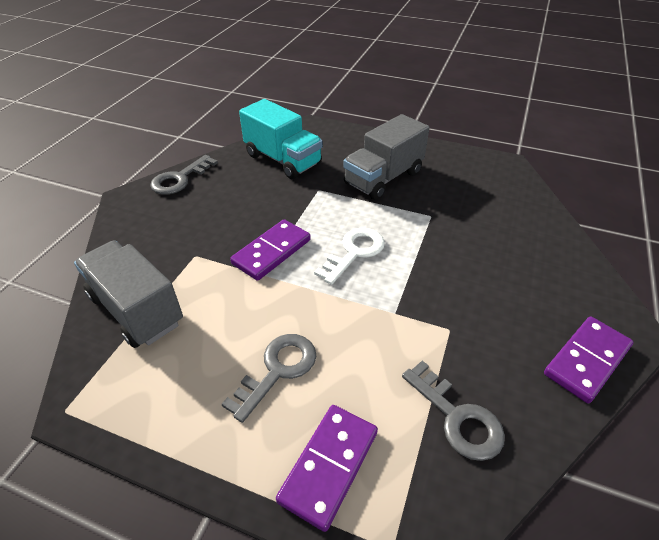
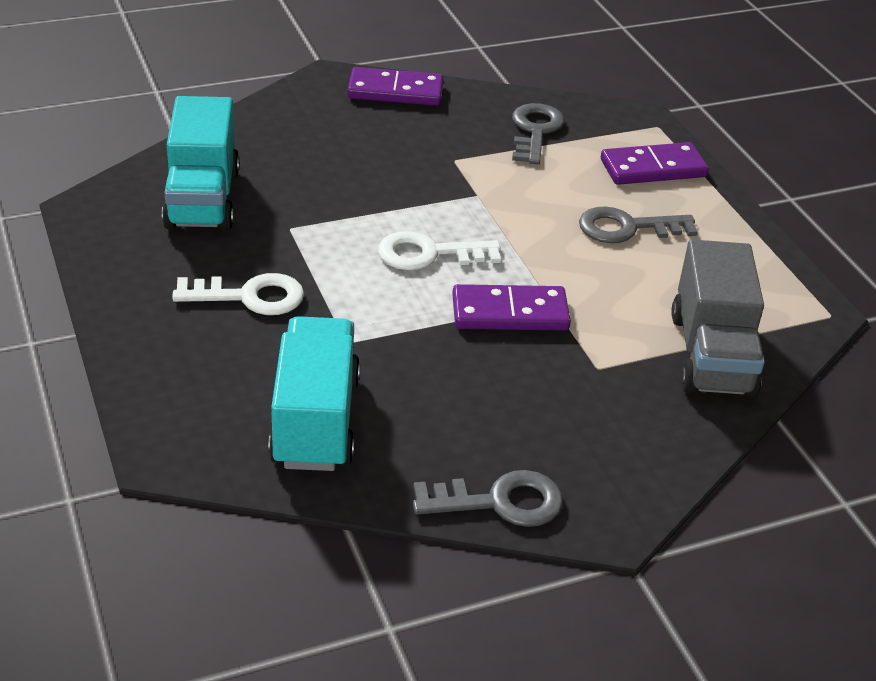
camera: 135 degrees left, 5 degrees down
(383, 178) = (249, 296): grey truck -> white key
(487, 199) = (203, 199): none -> turquoise truck

